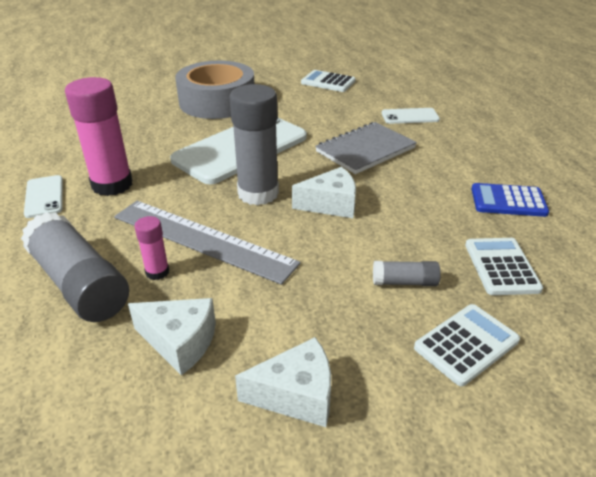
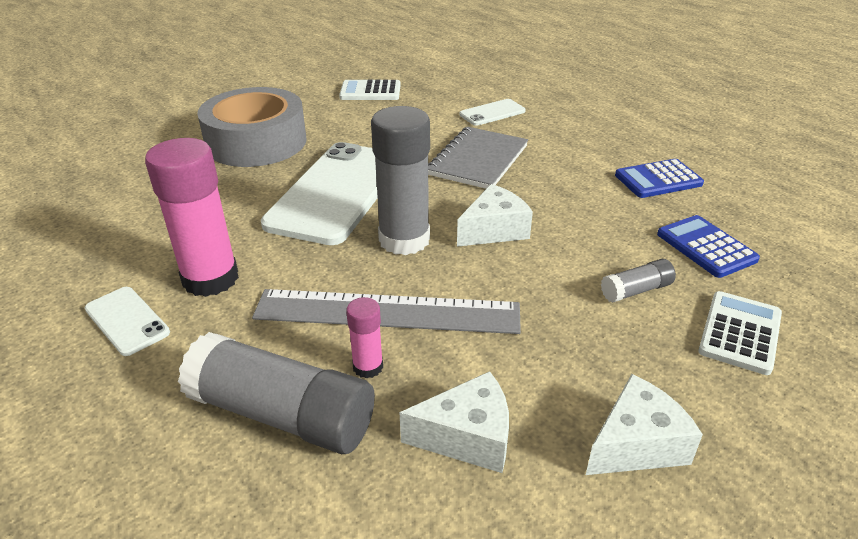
camera: 25 degrees left, 0 degrees up
(501, 267) = (706, 247): white calculator -> blue calculator

